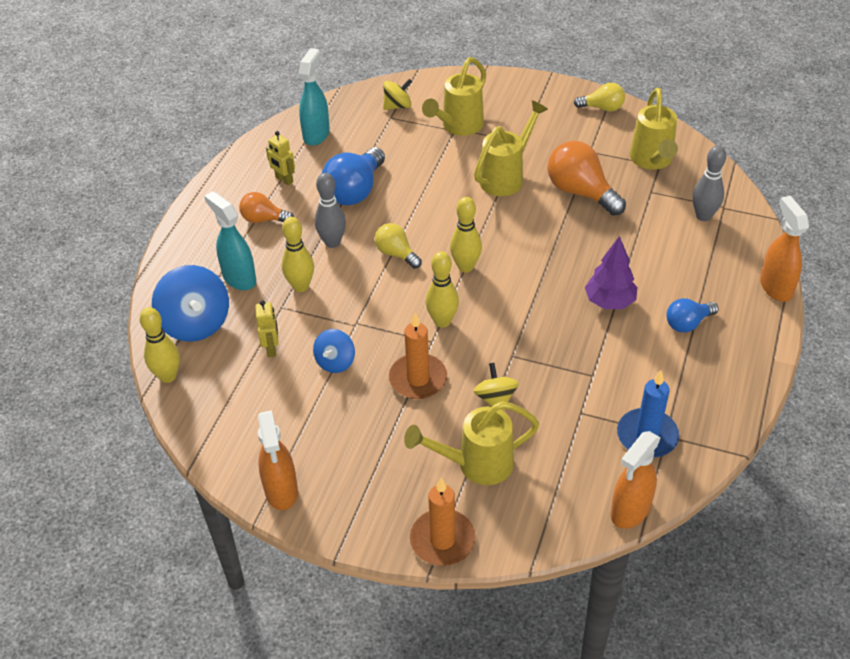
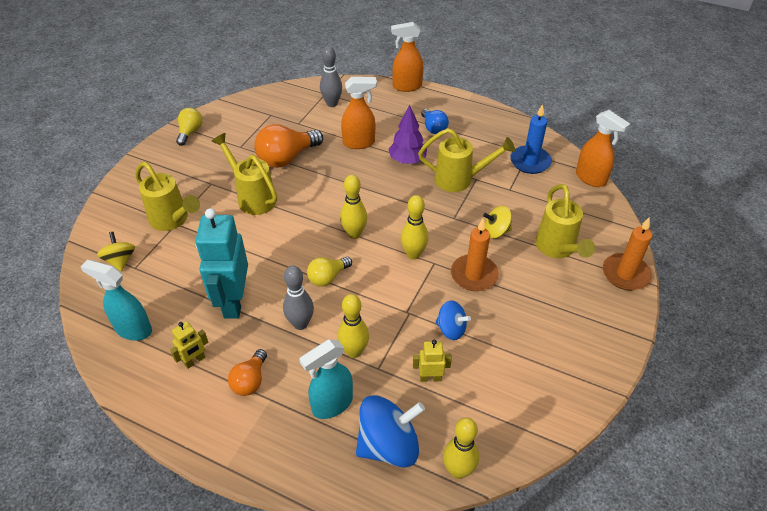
camera: 85 degrees left, 0 degrees up
(281, 491) = (591, 374): orange spray bottle -> orange spray bottle (359, 143)
(355, 191) = (233, 302): blue light bulb -> turquoise robot
(652, 161) = (265, 117): yellow watering can -> yellow watering can (460, 180)

